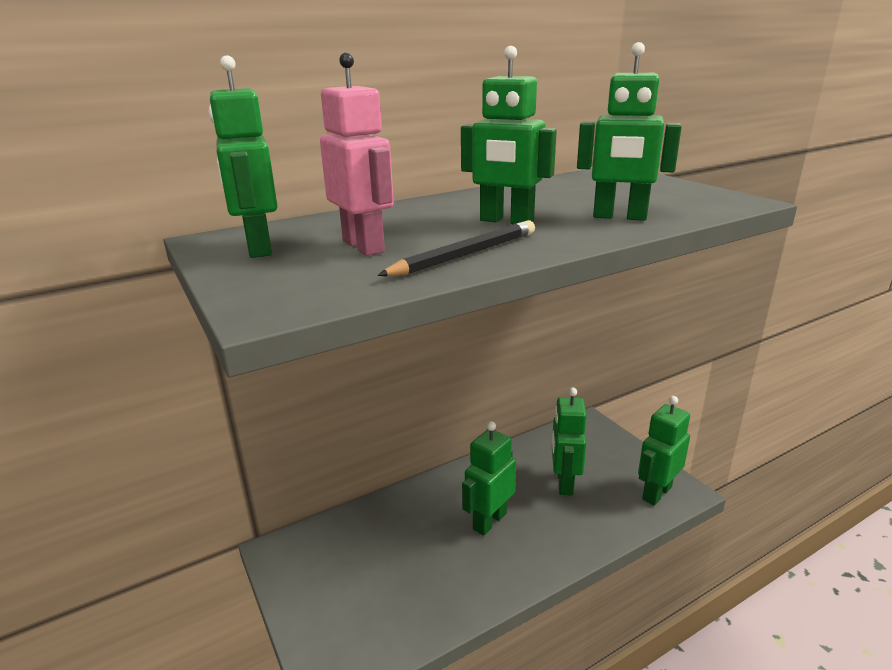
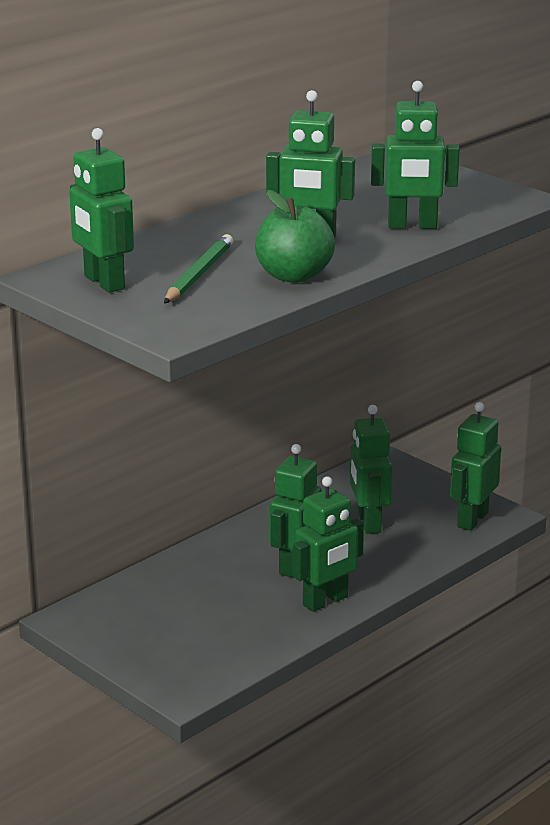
camera: 15 degrees left, 0 degrees up
(364, 246) = (199, 274): pink robot -> green pencil
(465, 254) = (293, 276): black pencil -> green apple
(505, 571) = (325, 601): none -> green robot

